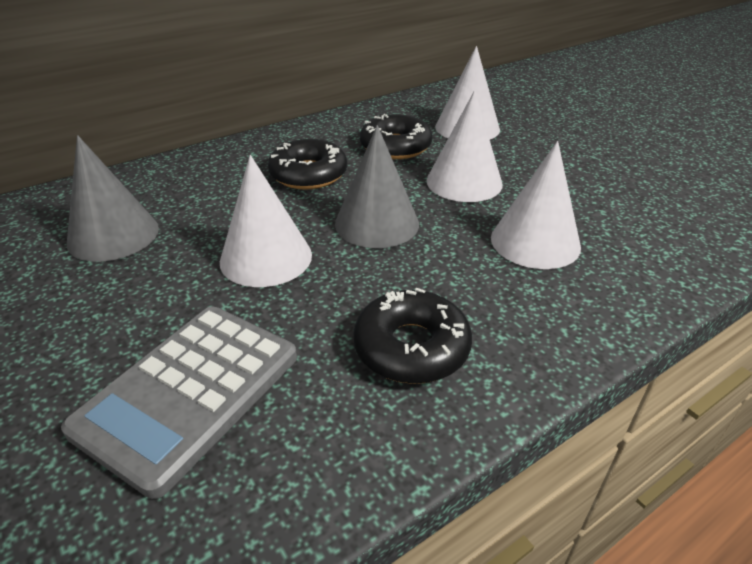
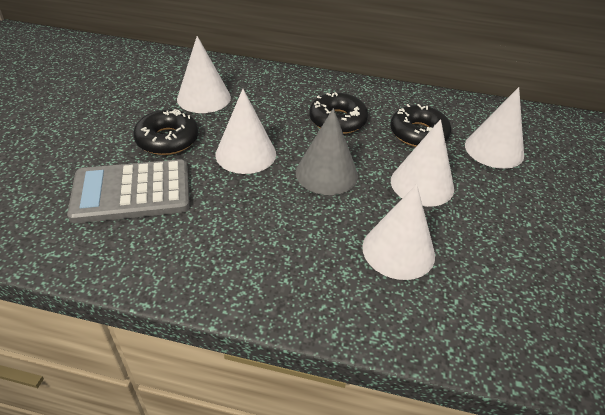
camera: 45 degrees right, 5 degrees up
(113, 235) = (204, 98): grey cone -> white cone
(411, 347) = (236, 247): black donut -> black donut (167, 140)

